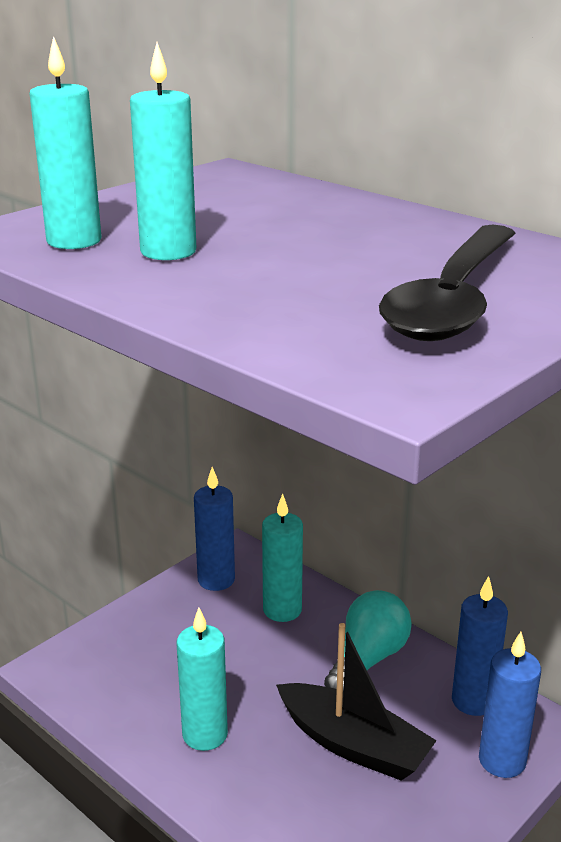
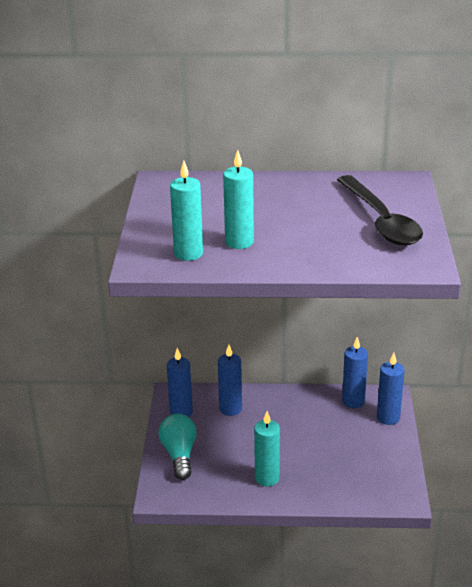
camera: 40 degrees left, 5 degrees up
(282, 610) = (230, 409): turquoise candle -> blue candle
(354, 745) = (329, 445): black boat -> none
(367, 660) = (294, 409): turquoise light bulb -> turquoise light bulb (179, 454)

